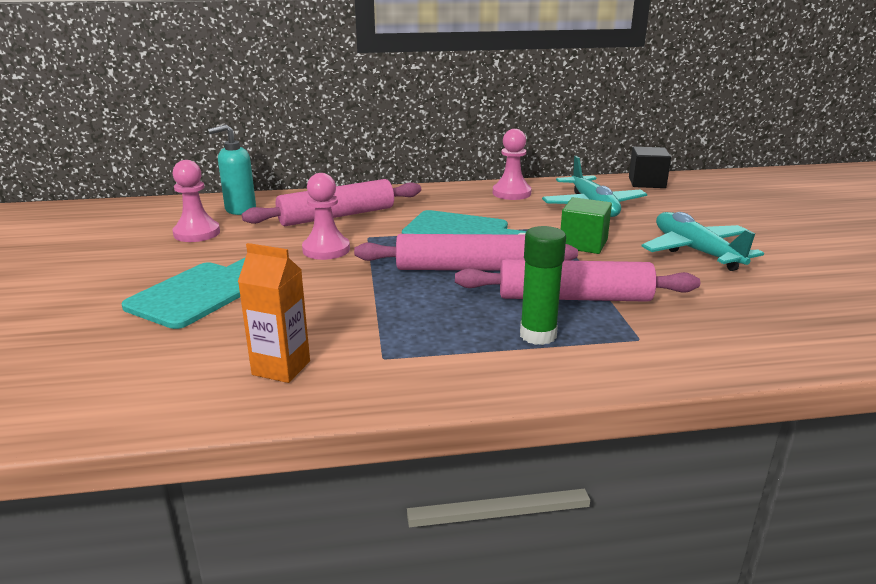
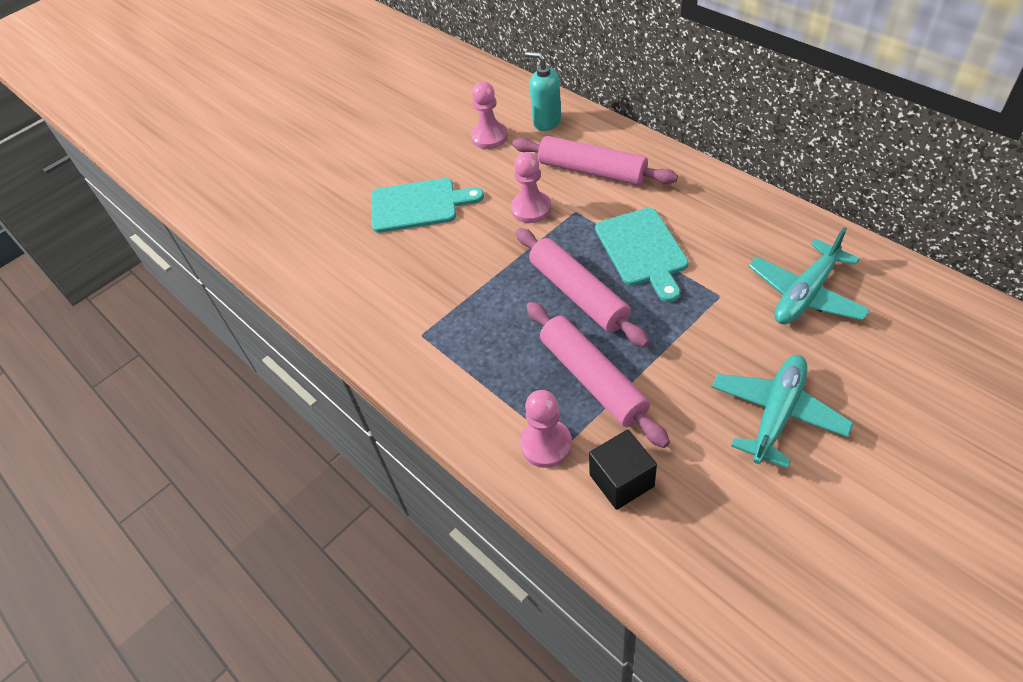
camera: 60 degrees right, 25 degrees up
(281, 368) = (373, 302): orange carton -> none
(511, 193) = (768, 226): pink pawn -> pink pawn (546, 444)
(538, 335) = (515, 390): green glue stick -> none
(583, 244) = (704, 333): green cube -> none
(647, 183) = (936, 298): black cube -> black cube (621, 480)

